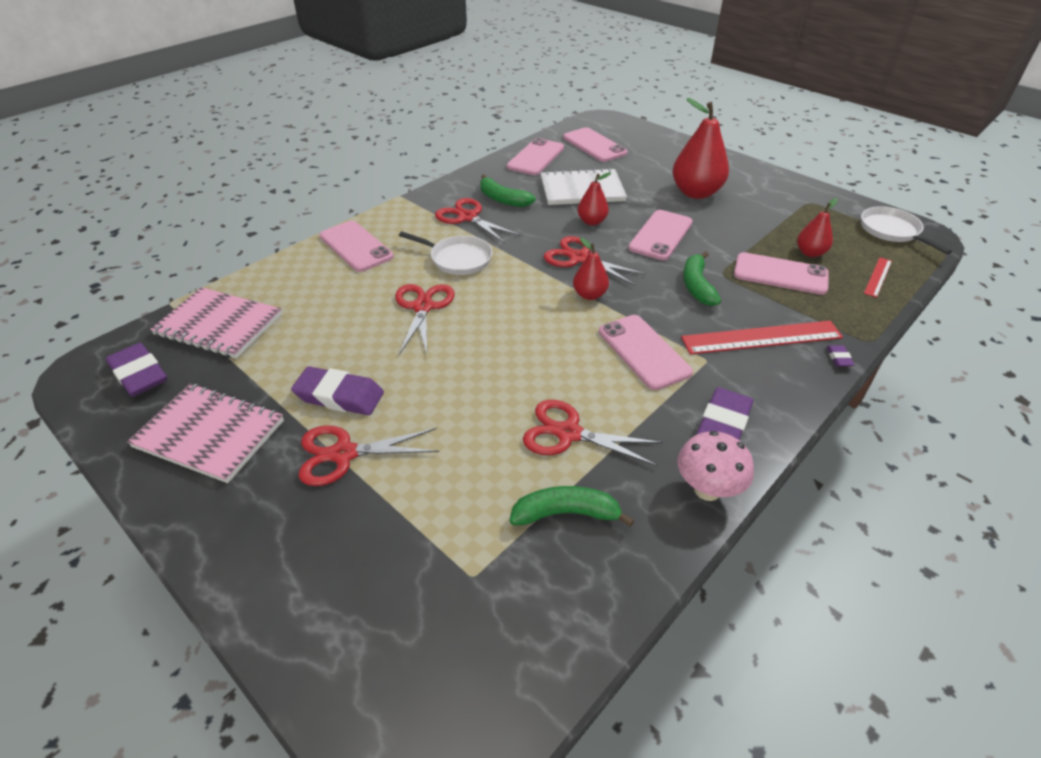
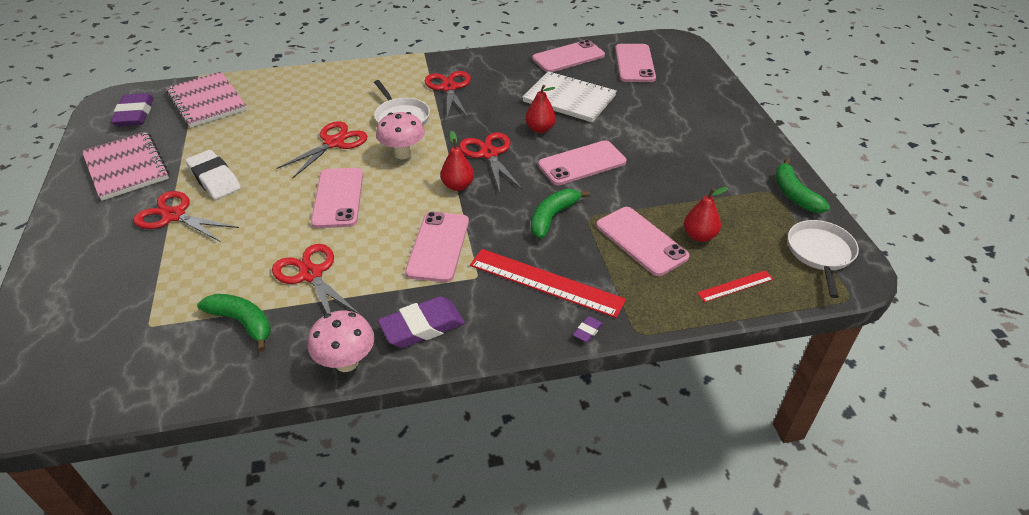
camera: 35 degrees right, 0 degrees up
(339, 396) = (214, 179): purple eraser -> white eraser
(356, 246) = (346, 80): pink phone -> pink phone (338, 198)
(503, 199) = (494, 83): green banana -> green banana (794, 194)
(504, 289) = (403, 154): none -> pink mushroom
(696, 193) = (668, 139): red pear -> none

